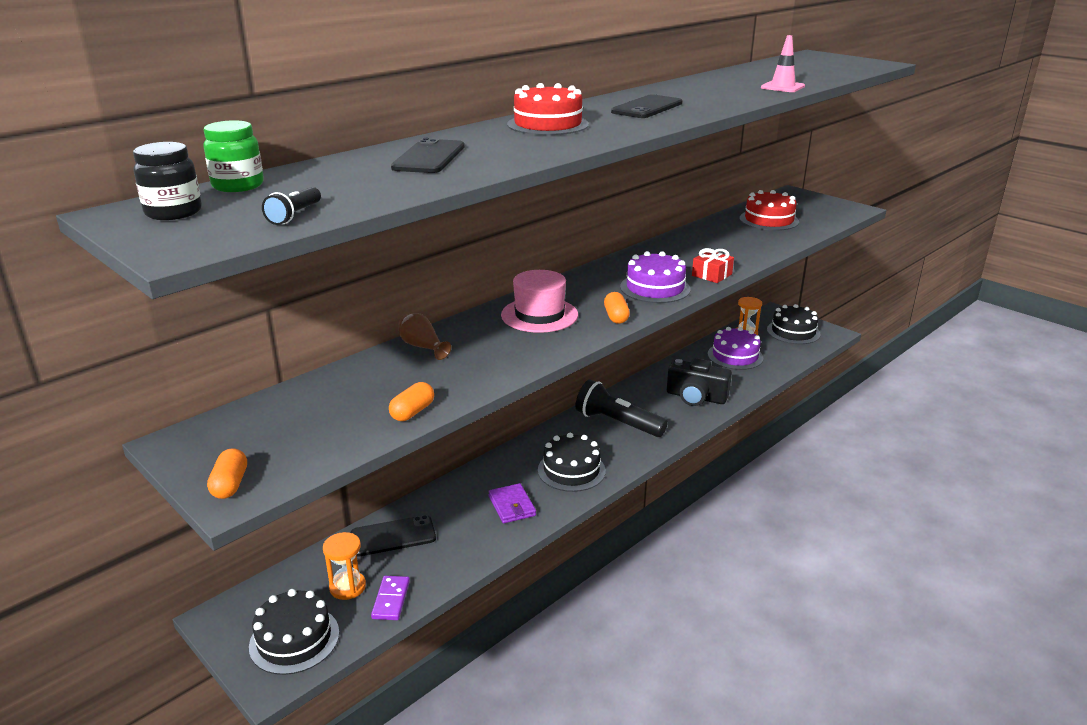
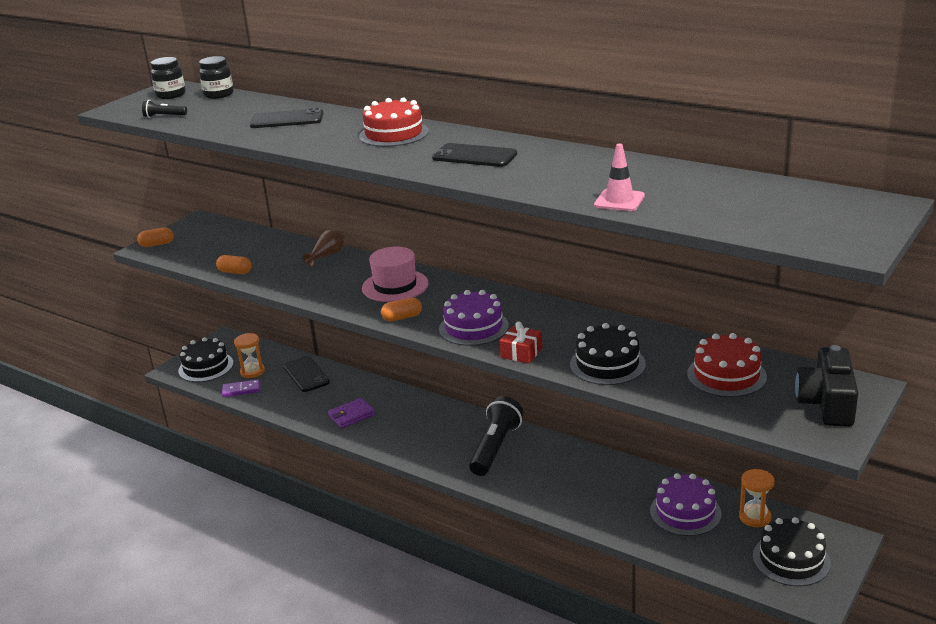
camera: 80 degrees right, 0 degrees up
(238, 186) = (219, 95): green jar -> black jar
(571, 470) = (408, 435): black cake -> black cake (607, 364)
(696, 397) = (569, 491): black camera -> black camera (827, 403)

